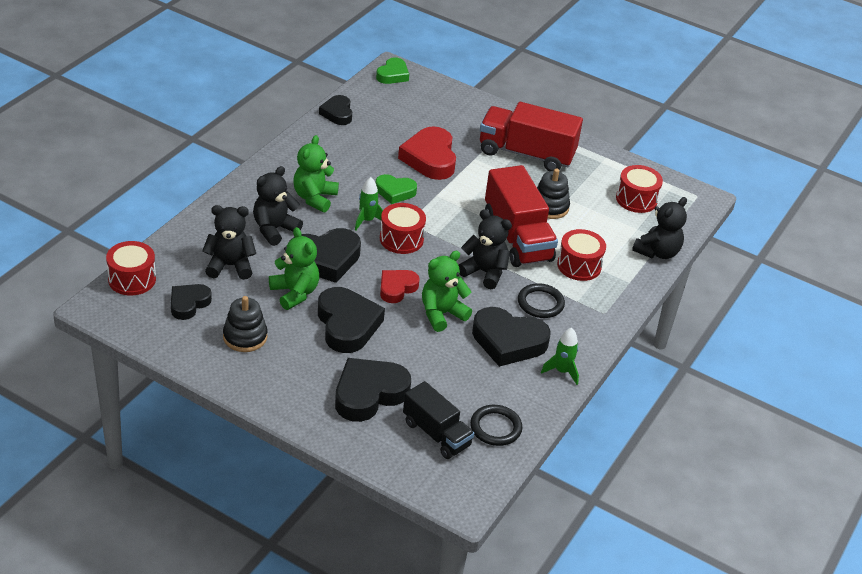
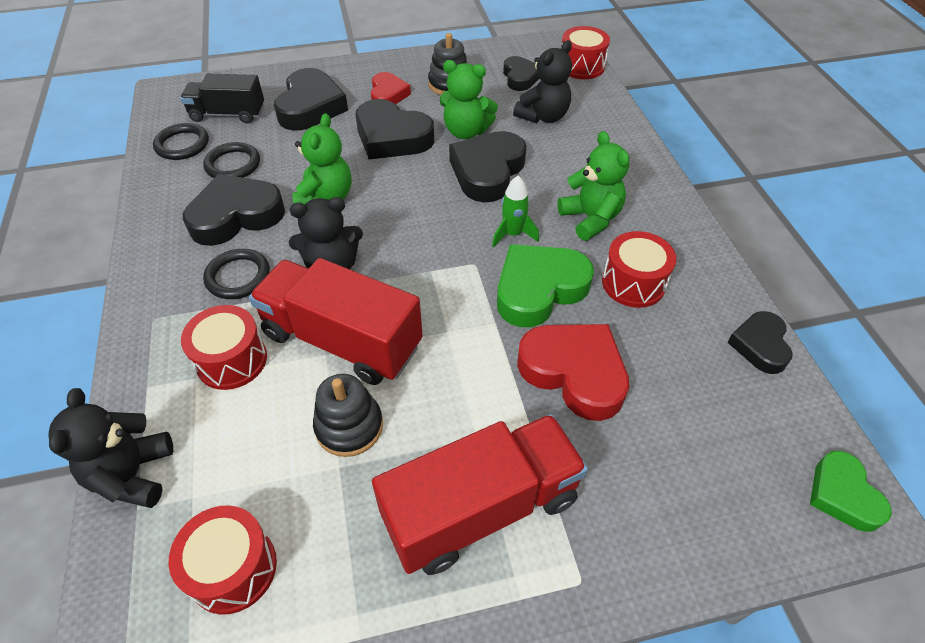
camera: 140 degrees right, 10 degrees up
(274, 229) = (567, 165): black teddy bear -> none
(337, 113) = (760, 345): black heart -> black heart turned 120 degrees counterclockwise
(395, 192) = (539, 289): green heart -> green heart, size x1.67
(397, 288) = (394, 191): red heart -> red heart (388, 94)
(401, 239) = (455, 240): red drum -> red drum (633, 283)
(475, 382) = (233, 165): none -> black ring
(562, 371) = (156, 224): green rocket -> none

